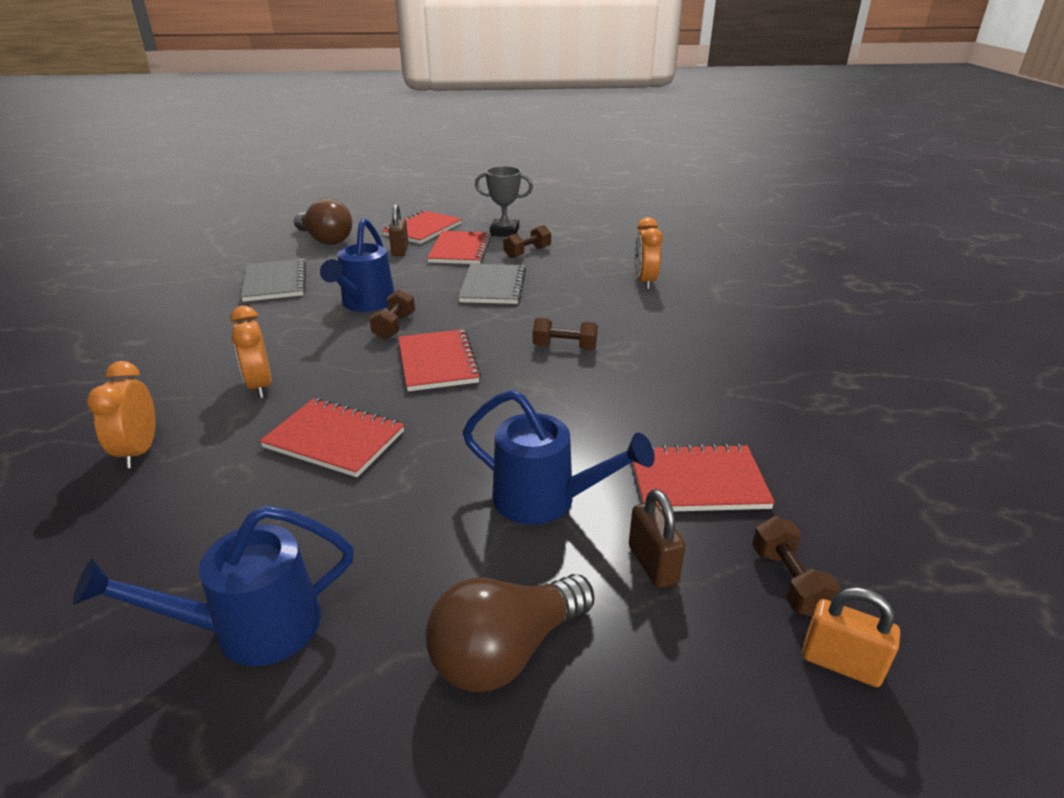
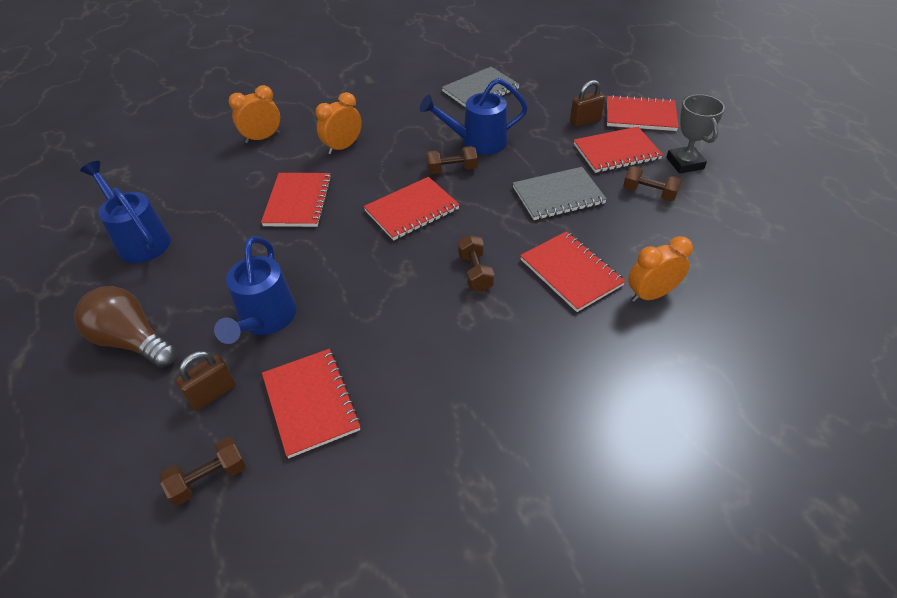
camera: 70 degrees right, 15 degrees up
(325, 240) = (571, 78): brown light bulb -> none
(598, 305) = (571, 272): none -> red notebook
(841, 663) = (135, 517): orange padlock -> none

